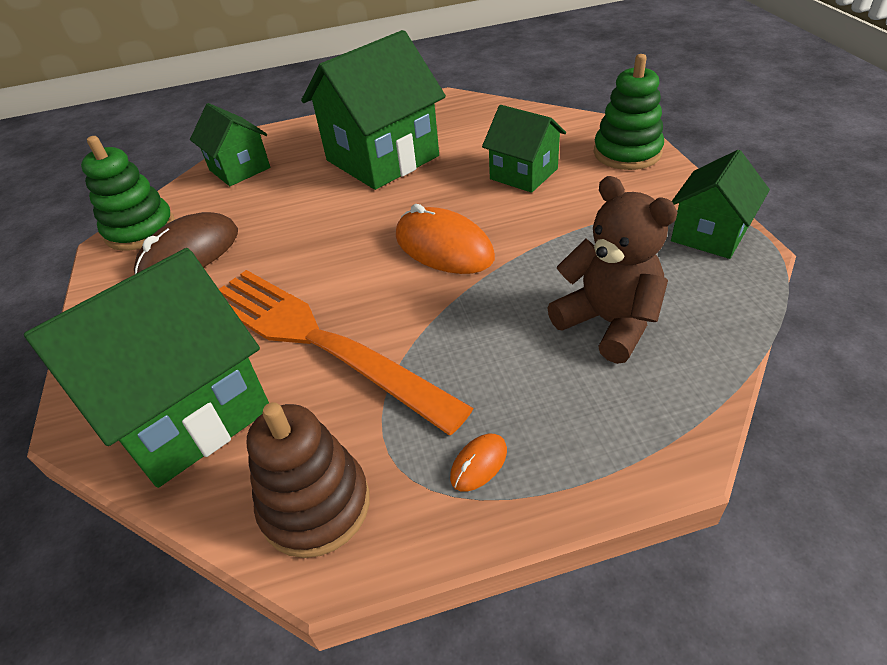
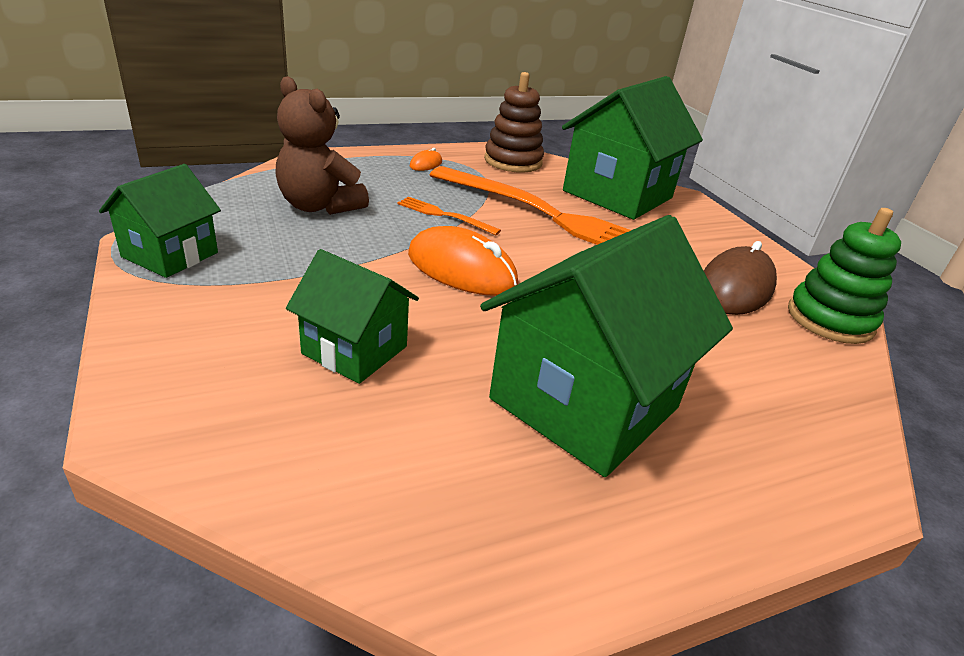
camera: 165 degrees right, 10 degrees down
(239, 169) = (809, 404): green house -> none
(455, 325) = (444, 215): none -> orange fork
(627, 153) = (173, 373): green stacking toy -> none

